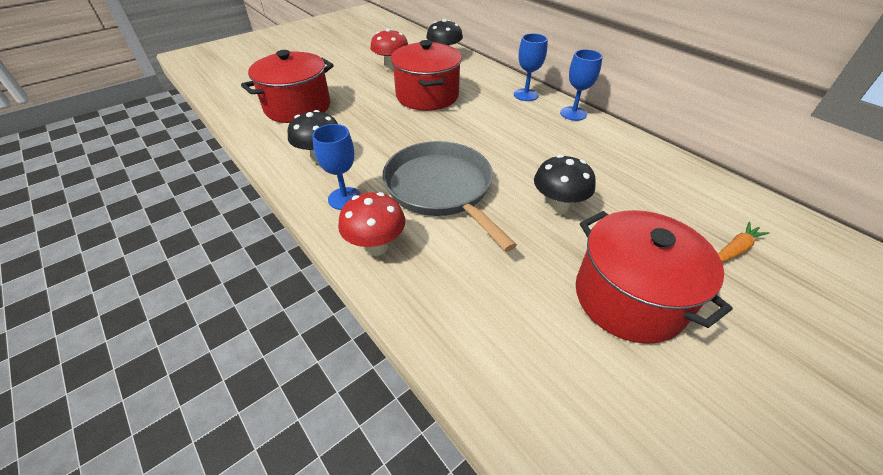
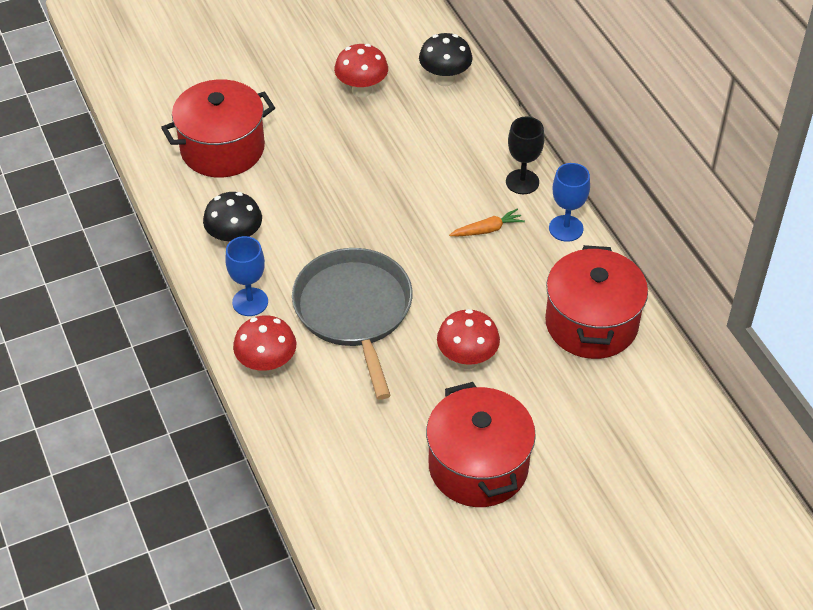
camera: 15 degrees right, 5 degrees up
(427, 96) = (391, 159): red pot -> red pot (591, 323)
(525, 95) = (522, 182): blue goblet -> black goblet
(557, 207) = (467, 359): black mushroom -> red mushroom
(735, 249) = (617, 445): orange carrot -> orange carrot (487, 229)

